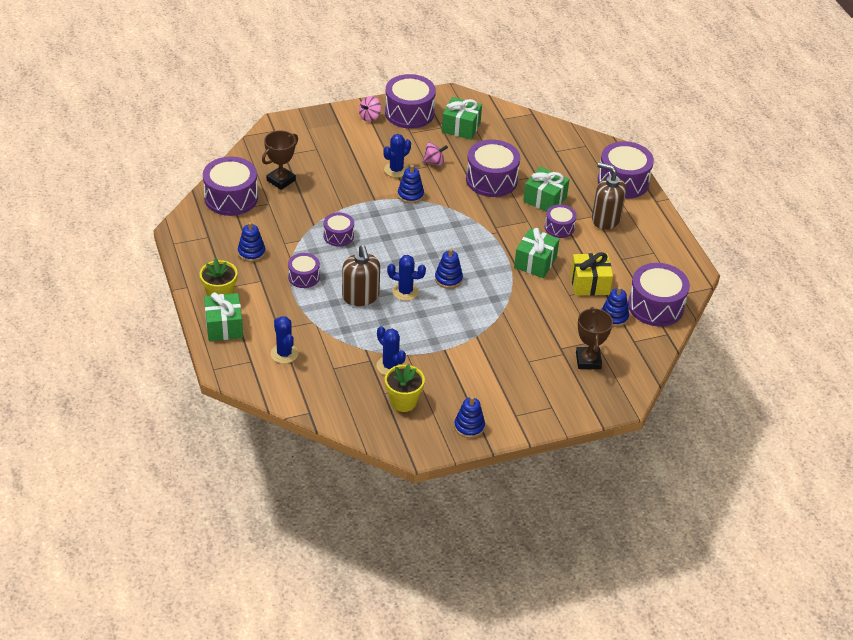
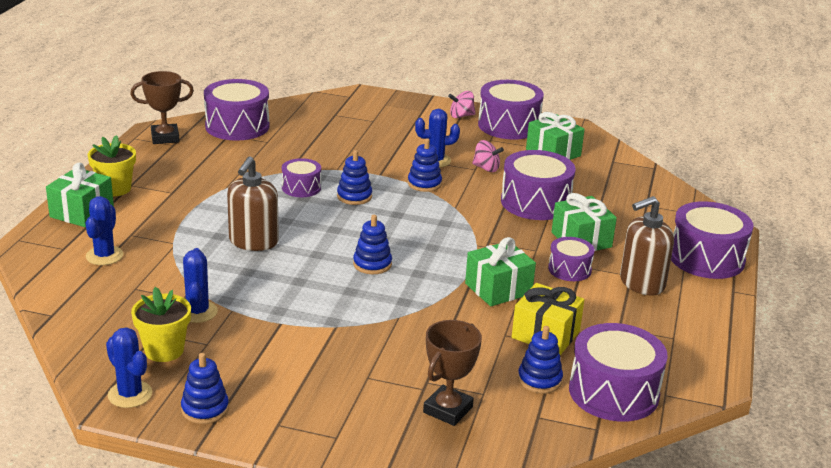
camera: 35 degrees right, 15 degrees down
(251, 252) = (195, 169): blue stacking toy -> blue stacking toy (354, 196)
(281, 180) = (304, 130): brown trophy -> brown trophy (165, 138)
(304, 277) = (218, 205): purple drum -> none
(405, 292) = (307, 256): blue cactus -> blue cactus (130, 394)
(605, 219) = (641, 283): brown soap dispenser -> brown soap dispenser turned 90 degrees counterclockwise

